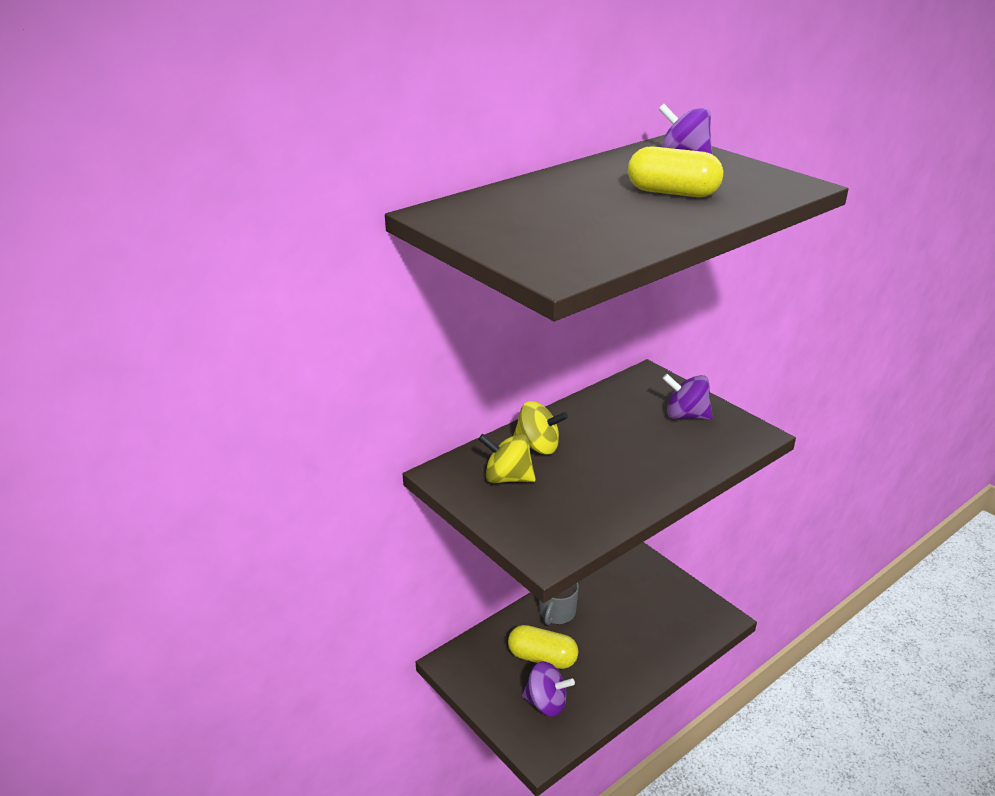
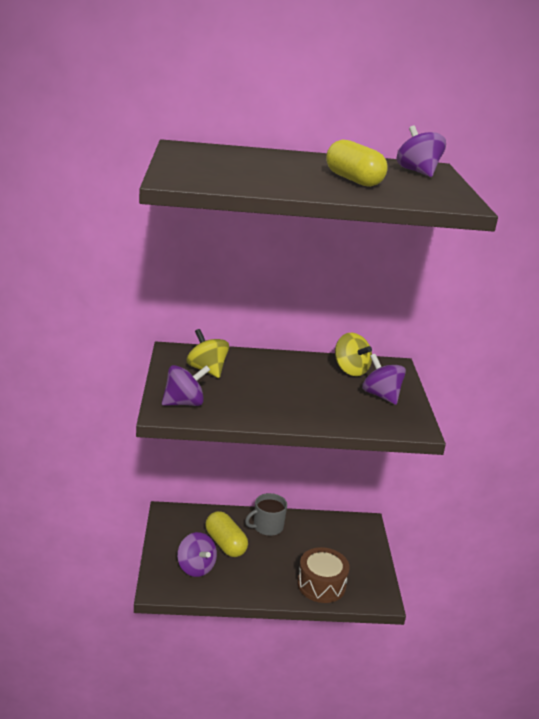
camera: 35 degrees right, 5 degrees down
(538, 446) = (252, 365): yellow spinning top -> yellow spinning top (350, 370)
(547, 532) = (184, 403): none -> purple spinning top
(666, 640) = (321, 584): none -> brown drum

